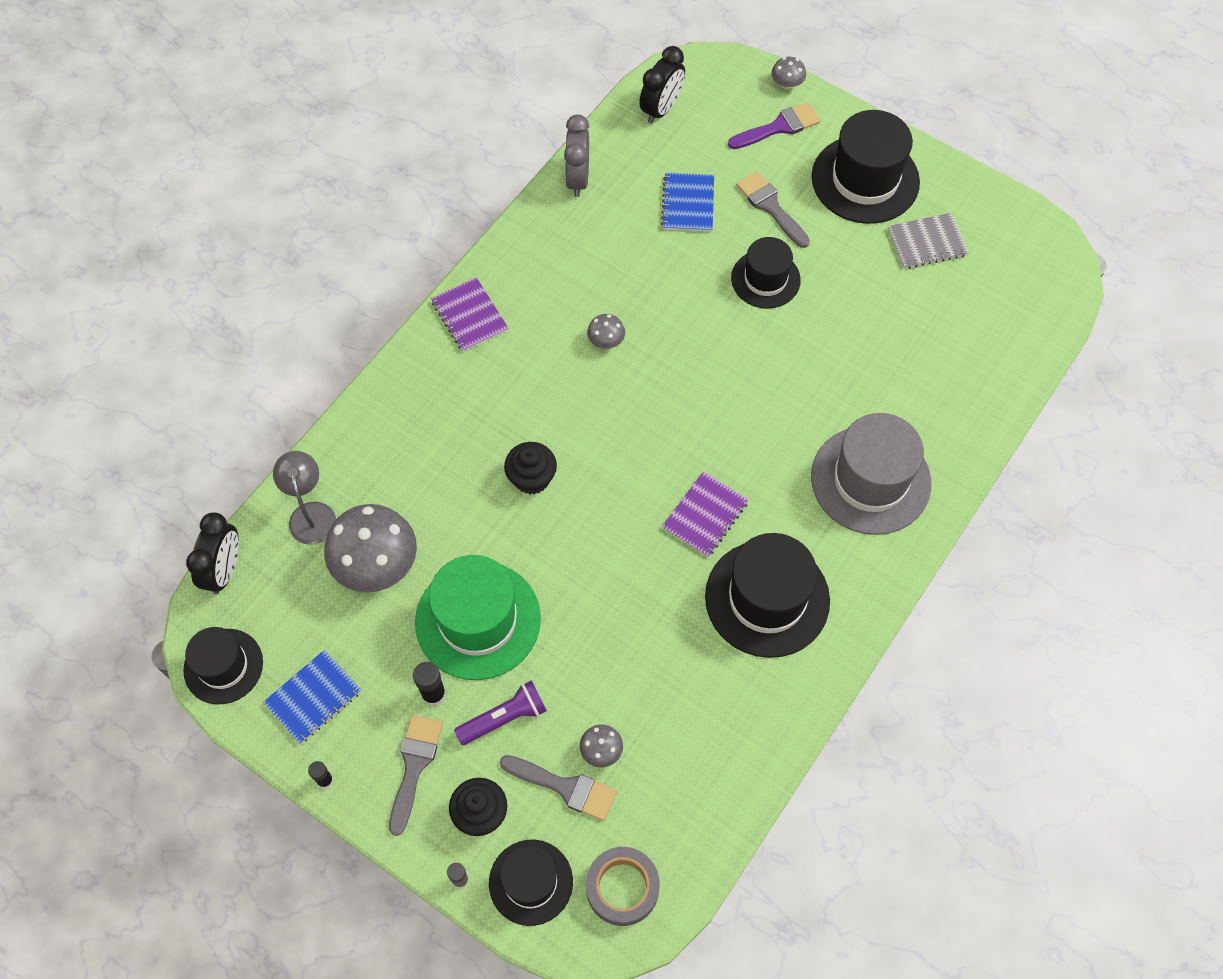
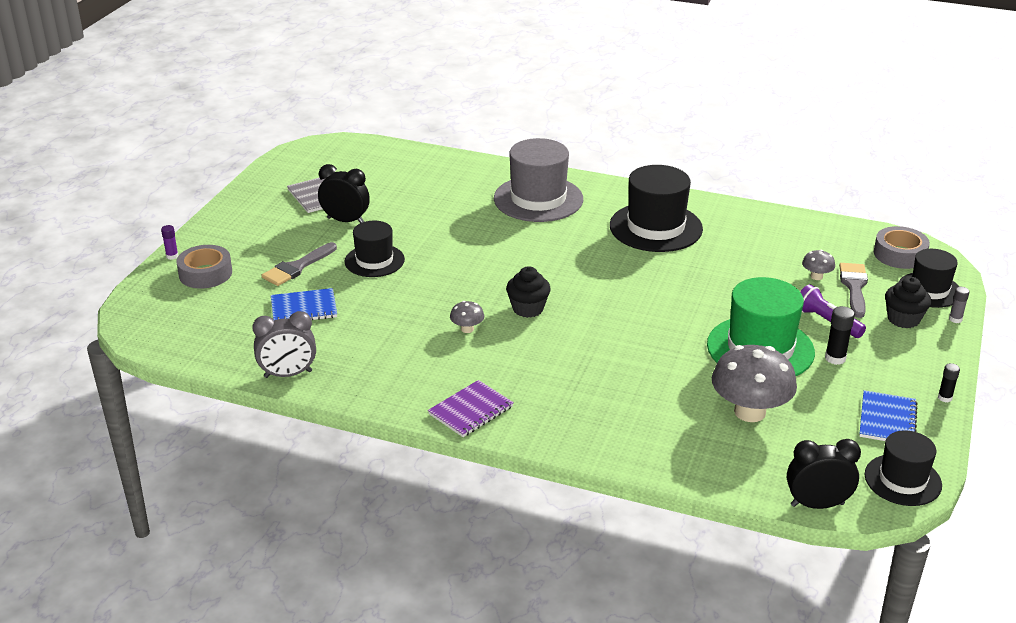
camera: 105 degrees left, 30 degrees down
(311, 513) = (727, 463): grey lamp -> none
(313, 697) = (887, 420): blue notebook -> blue notebook turned 75 degrees clockwise
(414, 766) = (896, 356): grey brush -> none
(532, 478) = (620, 344): black cupcake -> black cupcake (528, 308)
(661, 109) = (191, 339): black clock -> black clock (345, 221)
(705, 515) = (605, 260): purple notebook -> none
(779, 127) = (205, 273): purple brush -> grey tape
(787, 84) = (153, 275): grey mushroom -> none
(822, 101) = (172, 256): none -> purple glue stick
(865, 179) = (258, 228): black hat -> none

